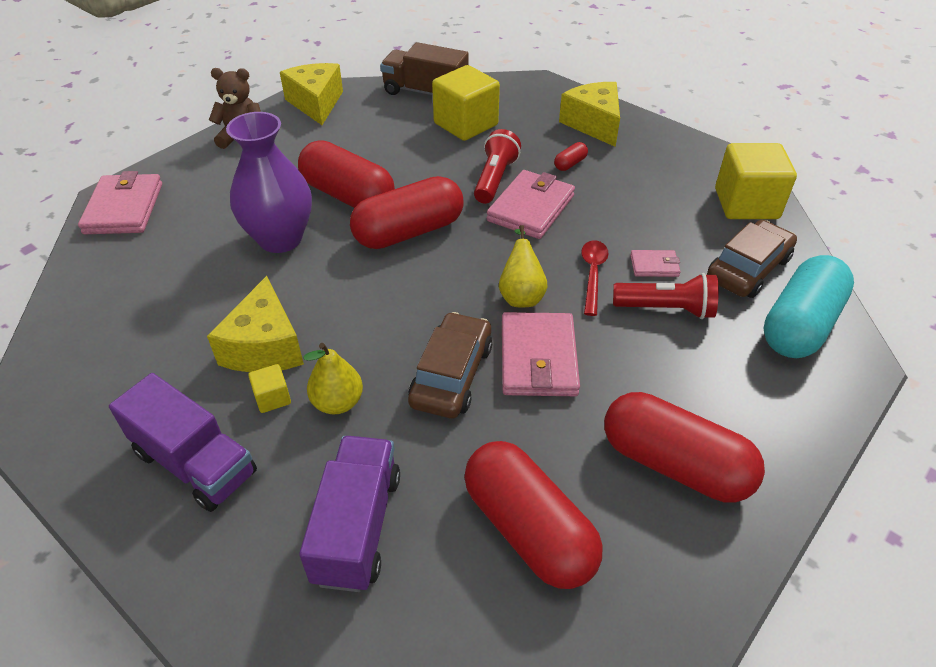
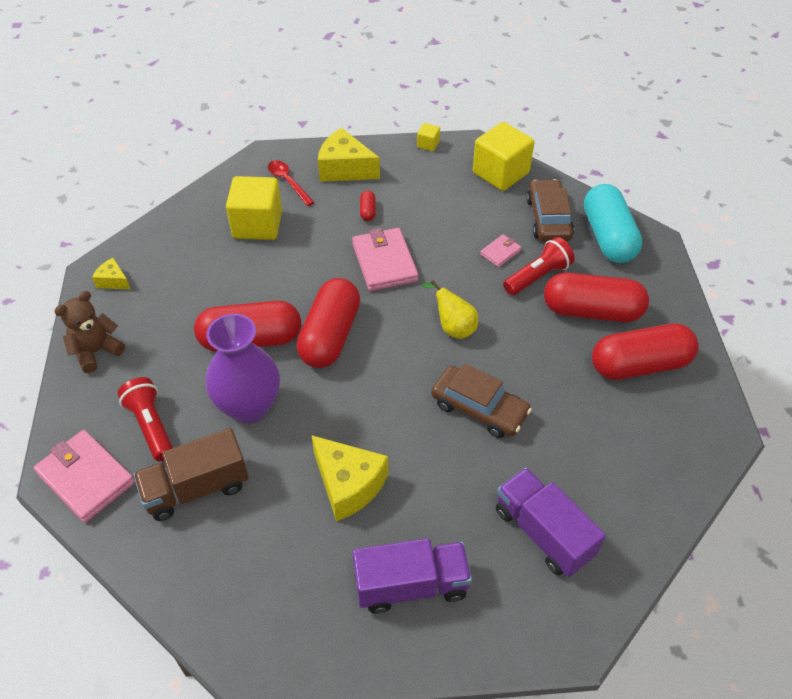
camera: 45 degrees left, 5 degrees up
(272, 398) = (400, 510): yellow cube -> yellow cube (428, 144)
(316, 103) = (113, 281): yellow cheese -> yellow cheese, size x0.52
(338, 402) = (440, 479): yellow pear -> none
(425, 92) = (190, 216): brown truck -> brown truck (196, 488)
(451, 375) = (479, 408): brown car -> brown car turned 150 degrees clockwise
(495, 179) = (334, 256): red flashlight -> red flashlight (151, 426)
(528, 529) = (619, 457): red capsule -> red capsule (592, 311)
(538, 358) = (510, 360): pink wallet -> none
(592, 274) = (475, 283): red spoon -> red spoon (288, 182)

